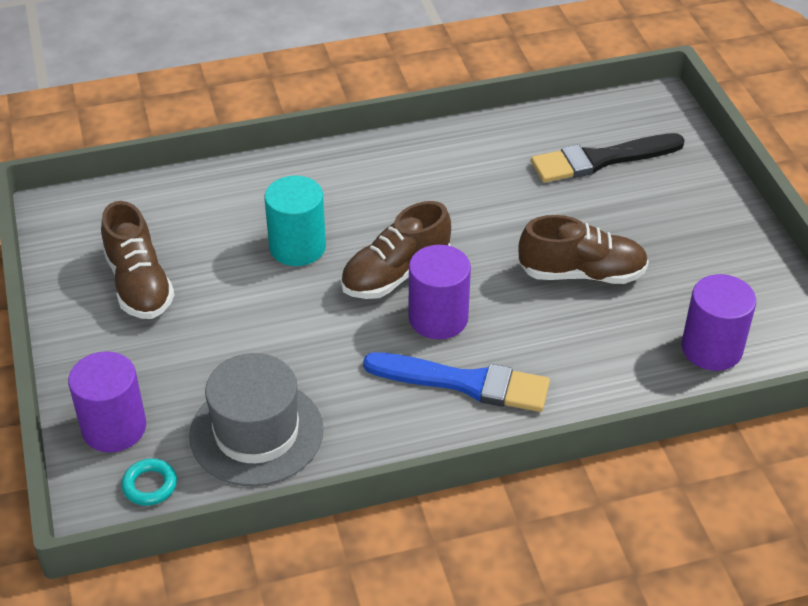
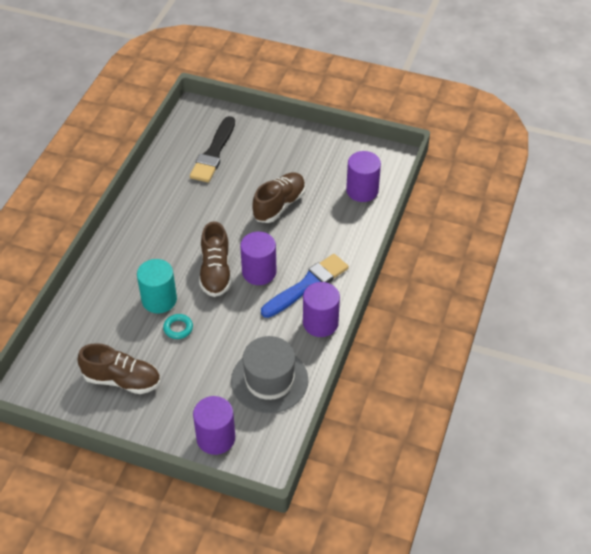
camera: 55 degrees left, 5 degrees up
(150, 485) = (266, 440): turquoise ring -> turquoise ring (178, 328)
(409, 435) = (320, 323): none -> purple cylinder

